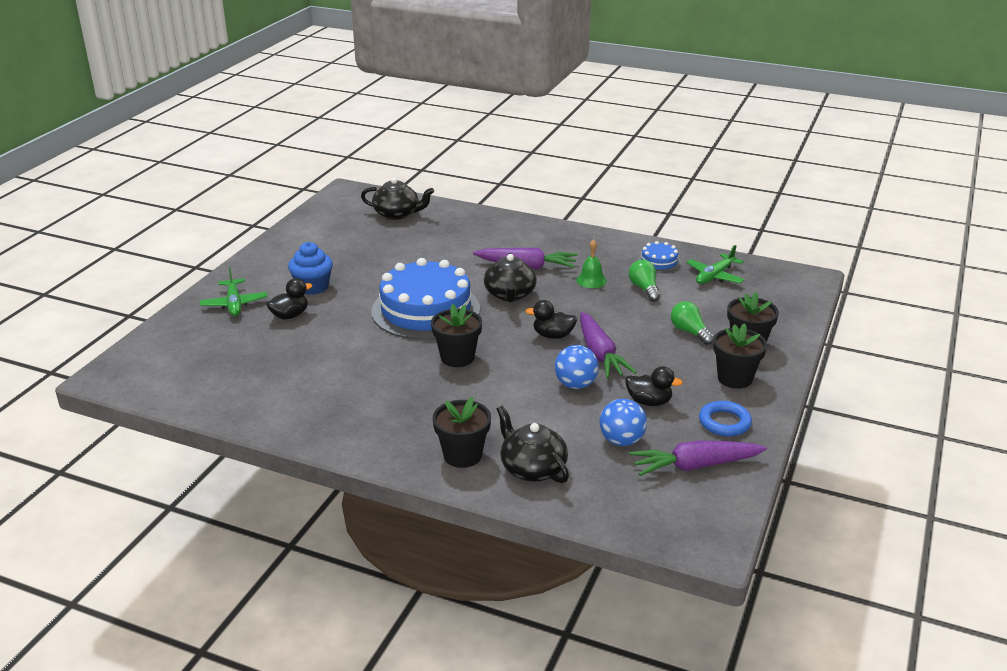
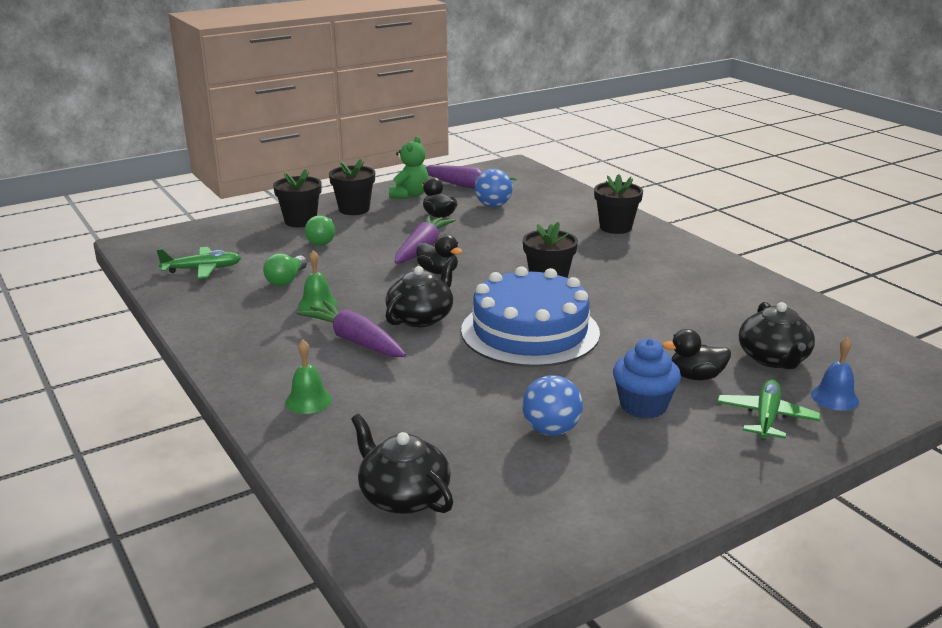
camera: 145 degrees left, 5 degrees down
(192, 331) = (834, 397): none -> blue bell
(498, 231) = (308, 401): none -> green bell
(532, 468) = (573, 210): black teapot -> black teapot (773, 359)
(575, 385) = (475, 238): blue ball -> blue ball (551, 430)
(659, 262) = (217, 298): blue cake -> none
(724, 422) = (409, 195): blue ring -> green teddy bear

